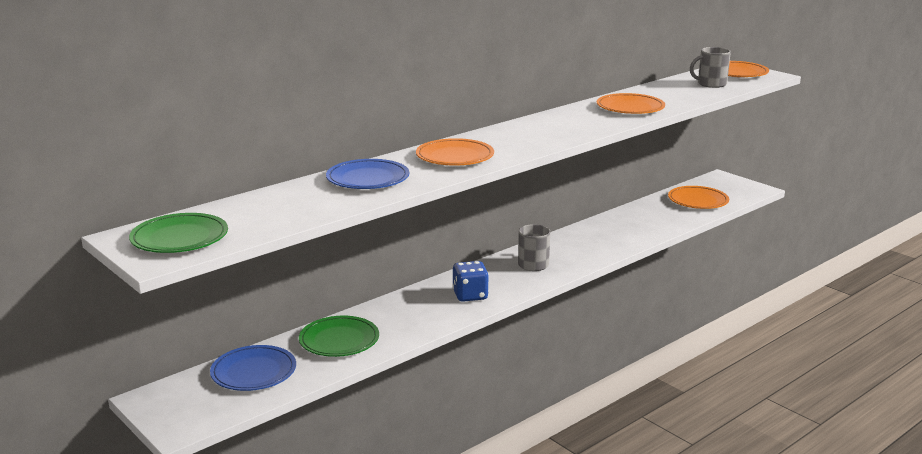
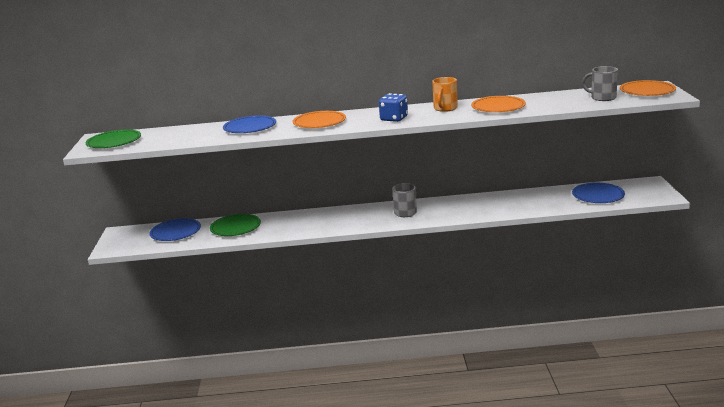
camera: 40 degrees right, 0 degrees up
(470, 295) = (338, 221): blue dice -> blue dice (394, 119)
(574, 117) = (445, 108): none -> orange mug
(698, 201) = (598, 196): orange plate -> blue plate

